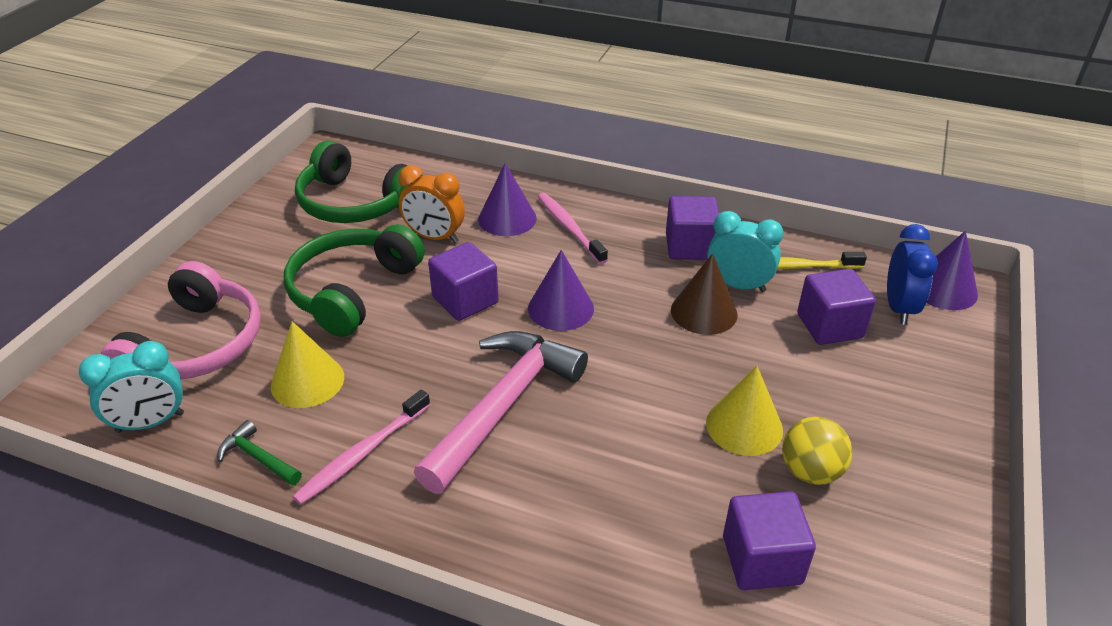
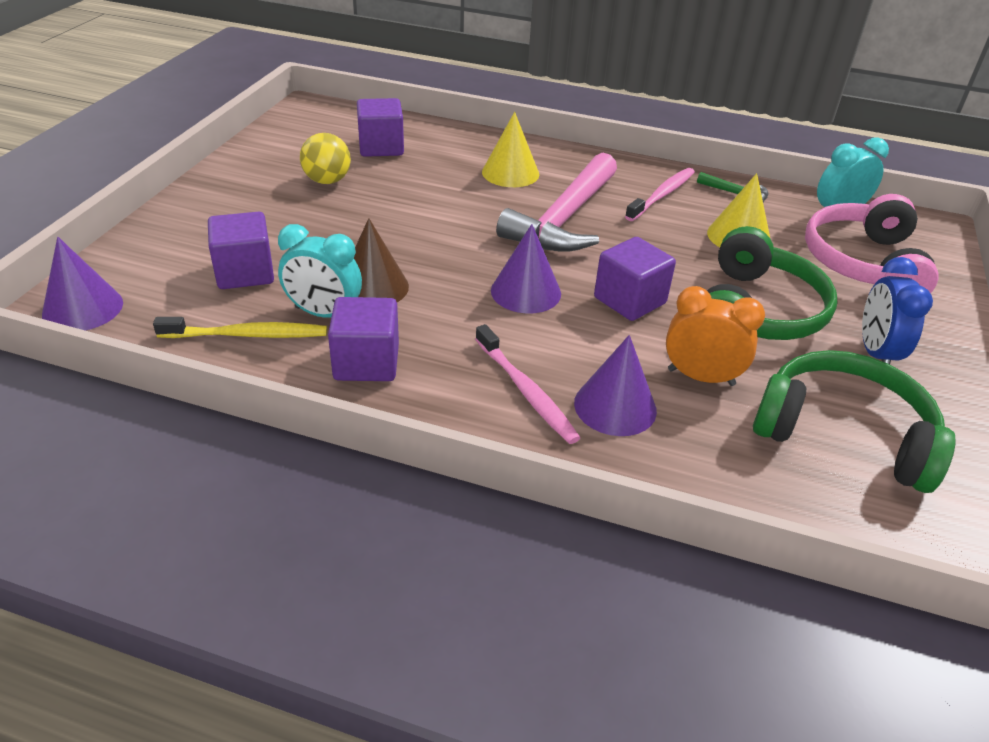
camera: 175 degrees right, 0 degrees up
(744, 426) = (366, 204): yellow cone -> yellow cone (510, 173)
(899, 308) = (155, 289): blue clock -> blue clock (875, 353)

